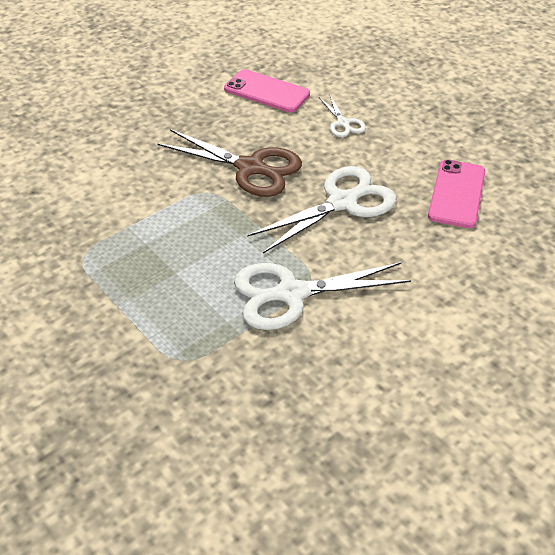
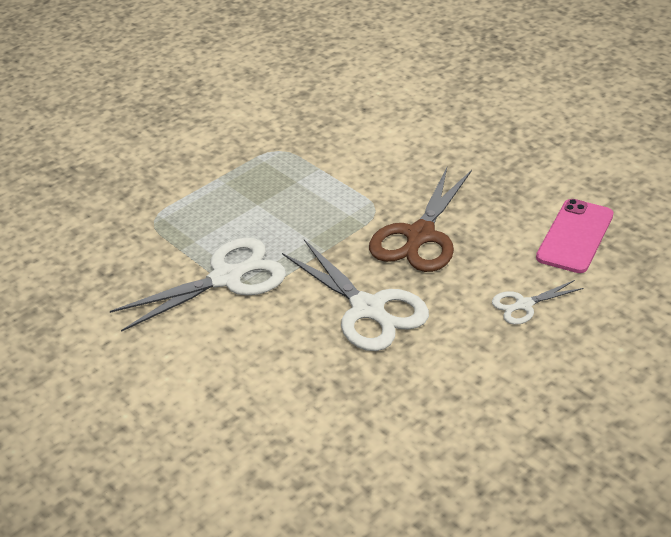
camera: 90 degrees right, 5 degrees down
(291, 294) = (227, 278): white scissors -> white scissors turned 75 degrees clockwise
(456, 194) = (395, 410): pink phone -> none

